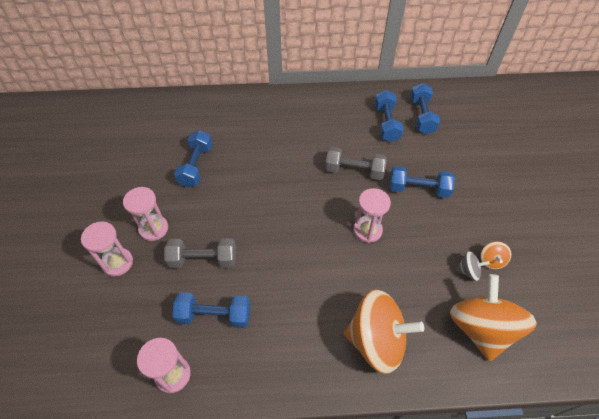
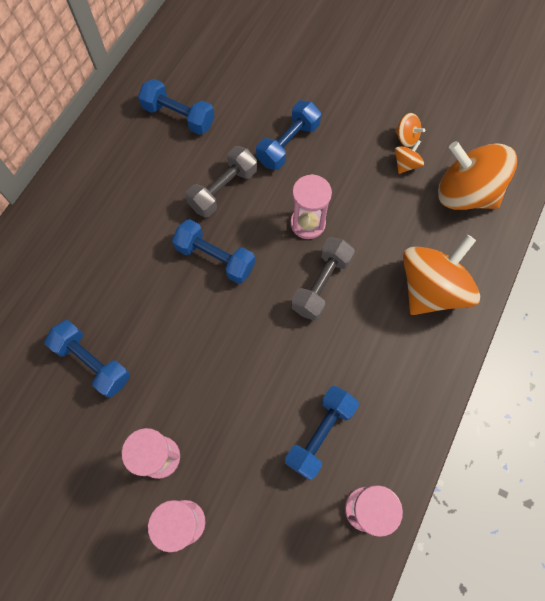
camera: 60 degrees left, 15 degrees up
(203, 259) = (241, 415): grey dumbbell -> grey dumbbell (321, 284)
(421, 116) = (194, 76): blue dumbbell -> blue dumbbell (215, 258)
(468, 271) = (406, 164): grey spinning top -> orange spinning top

